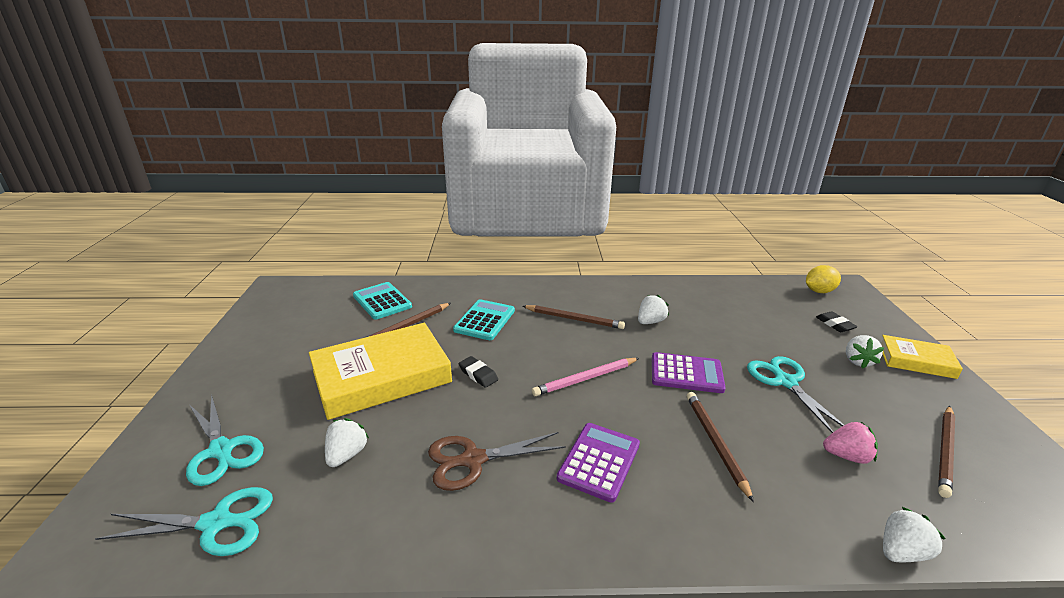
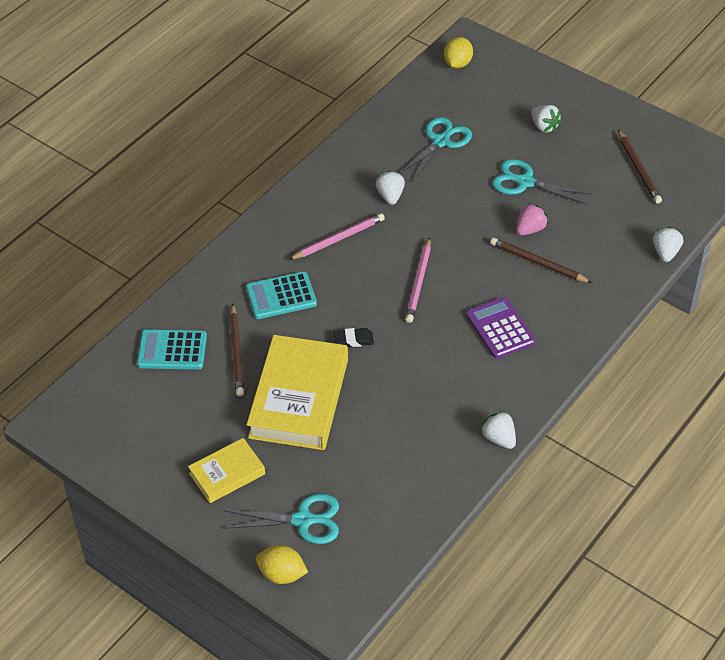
camera: 50 degrees left, 20 degrees up
(133, 471) = (282, 574): none -> yellow lemon
(217, 523) = (380, 537): turquoise scissors -> turquoise scissors (441, 141)
(347, 454) = (374, 452): white strawberry -> white strawberry (499, 438)
(472, 460) = (441, 389): brown scissors -> none
(484, 320) = (281, 296): turquoise calculator -> turquoise calculator turned 75 degrees counterclockwise
(574, 319) = (338, 239): brown pencil -> pink pencil
(686, 373) = (467, 224): purple calculator -> none
(835, 324) = (501, 97): black eraser -> none
(847, 456) = (601, 214): pink strawberry -> pink strawberry (530, 229)
(916, 361) = (572, 98): yellow book -> yellow book (227, 474)

